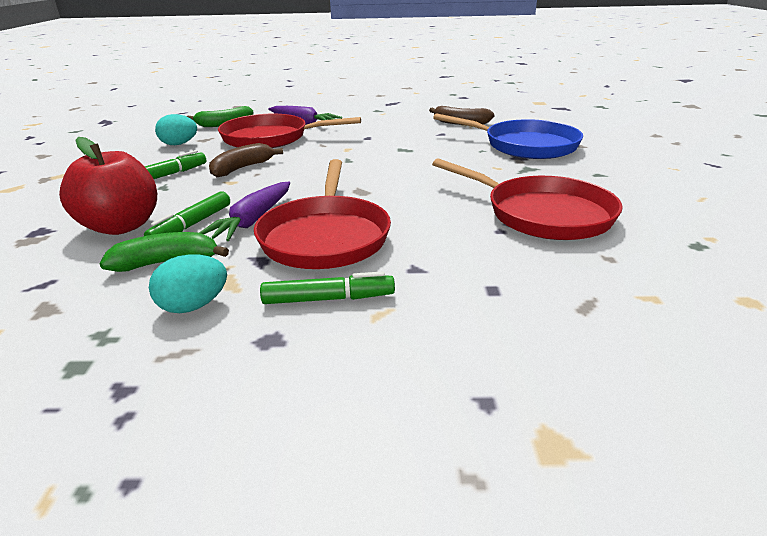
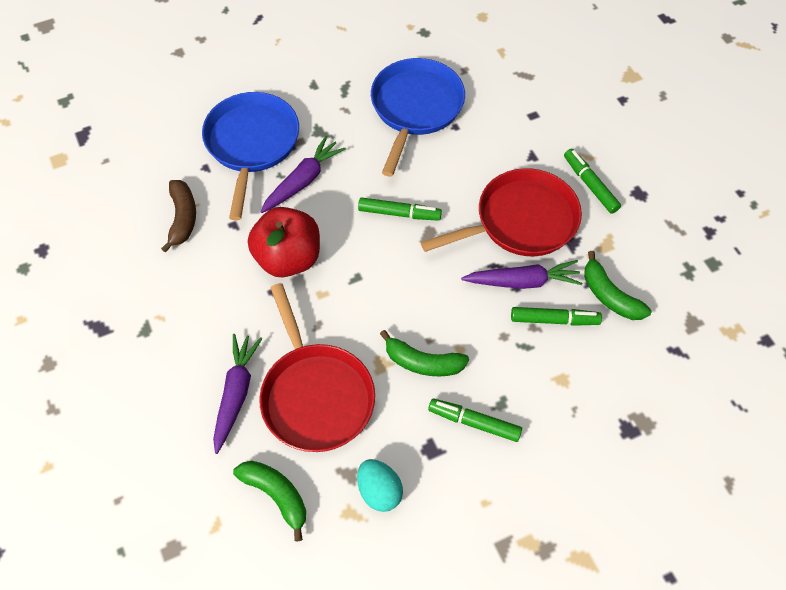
camera: 115 degrees left, 30 degrees up
(121, 226) = (586, 371): red apple -> red apple (288, 258)
(193, 306) = (638, 246): turquoise egg -> none
(242, 168) = (422, 362): brown banana -> green banana
(397, 183) = (399, 213): none -> green marker
(469, 156) = (303, 181): none -> purple carrot
(542, 214) = (415, 108): red pan -> blue pan

